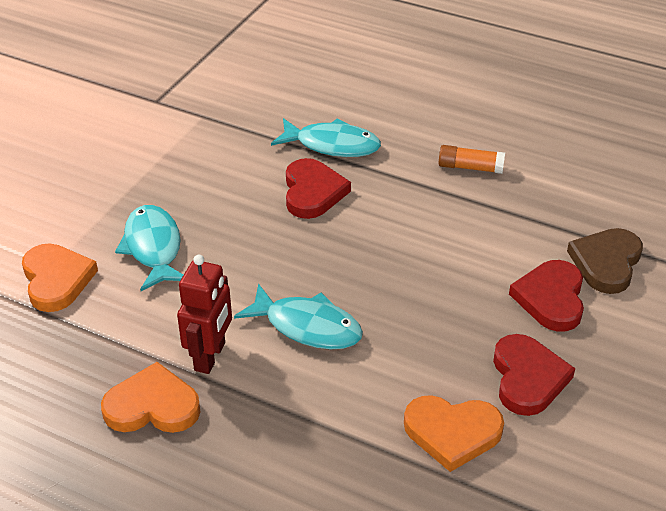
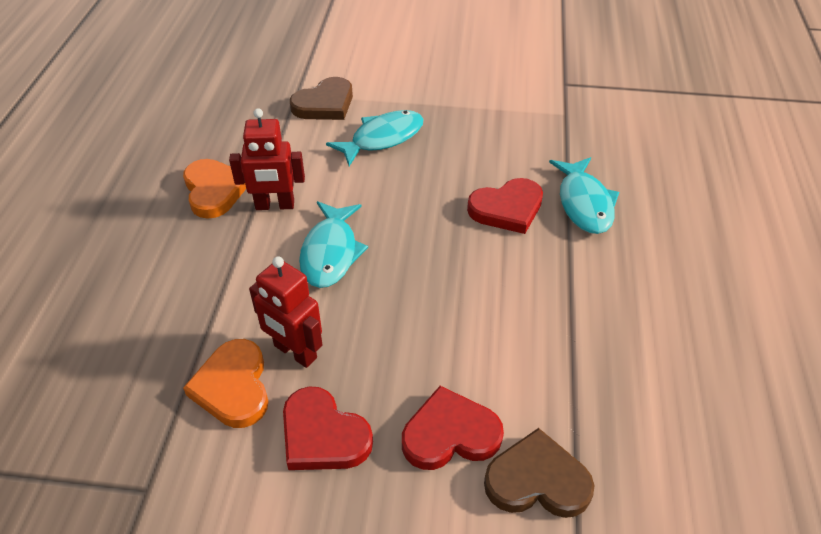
camera: 70 degrees right, 5 degrees up
(56, 280) = (324, 104): orange heart -> brown heart
(427, 379) = (295, 352): none -> red robot
(470, 167) = (624, 316): orange glue stick -> none
(528, 378) = (323, 435): red heart -> red heart turned 60 degrees clockwise

